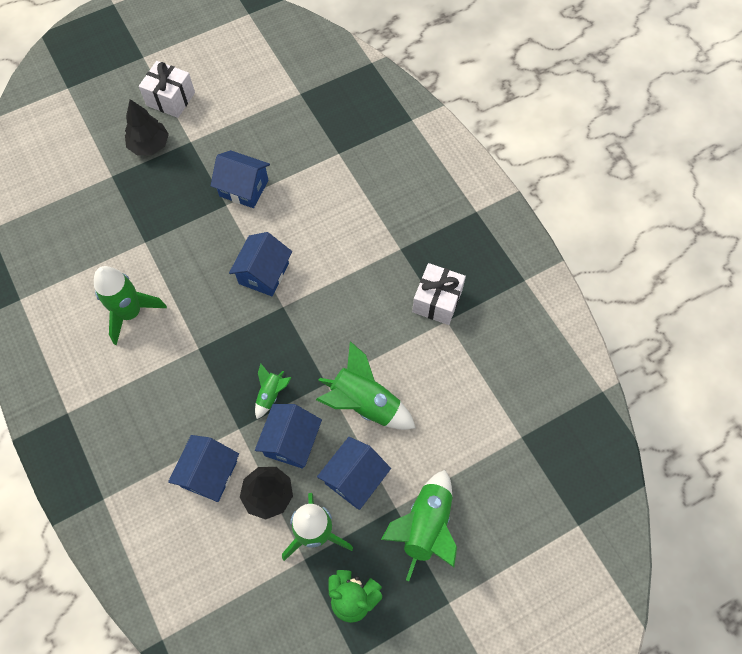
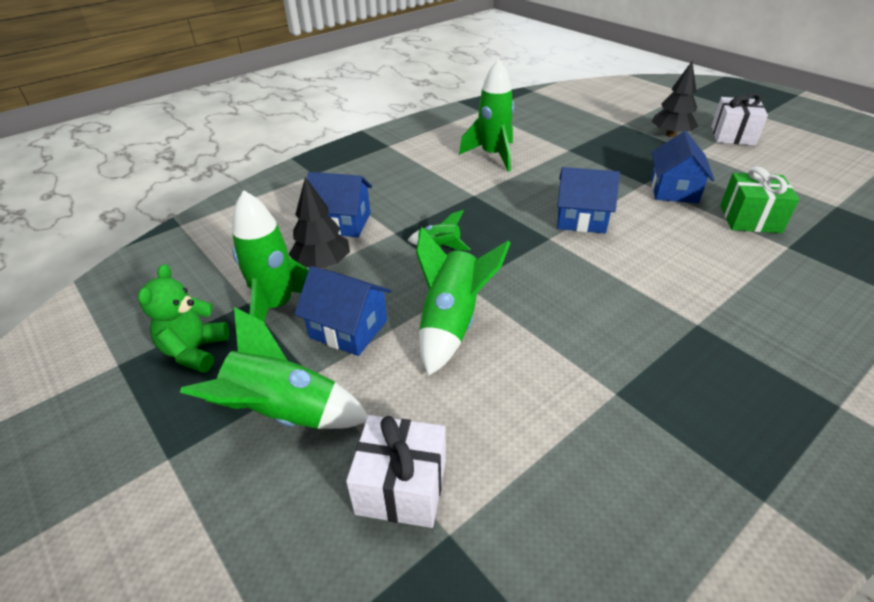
camera: 80 degrees right, 25 degrees down
(291, 442) = (387, 270): blue house -> none
(299, 157) = (750, 219): none -> green gift
(437, 301) = (641, 377): white gift -> white gift (401, 487)

